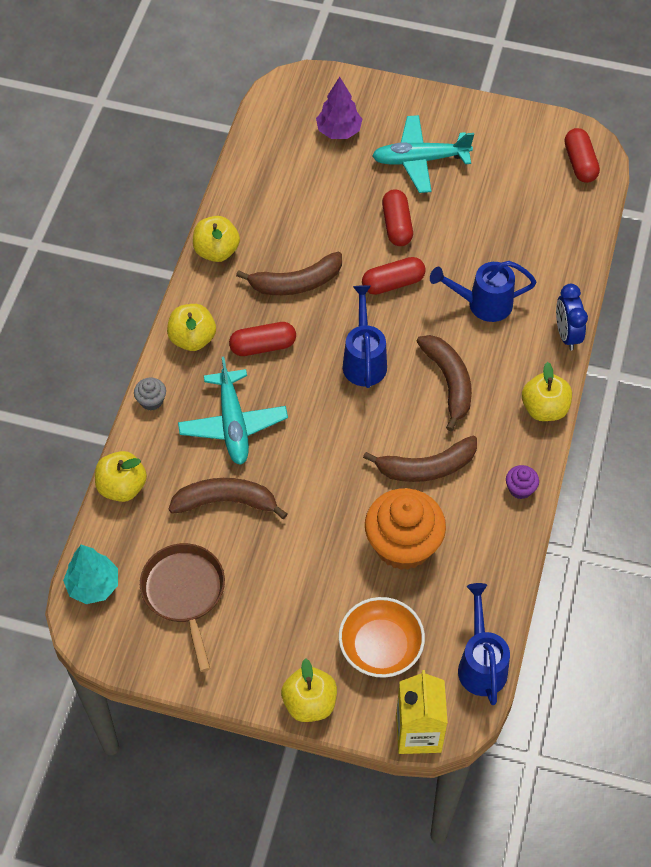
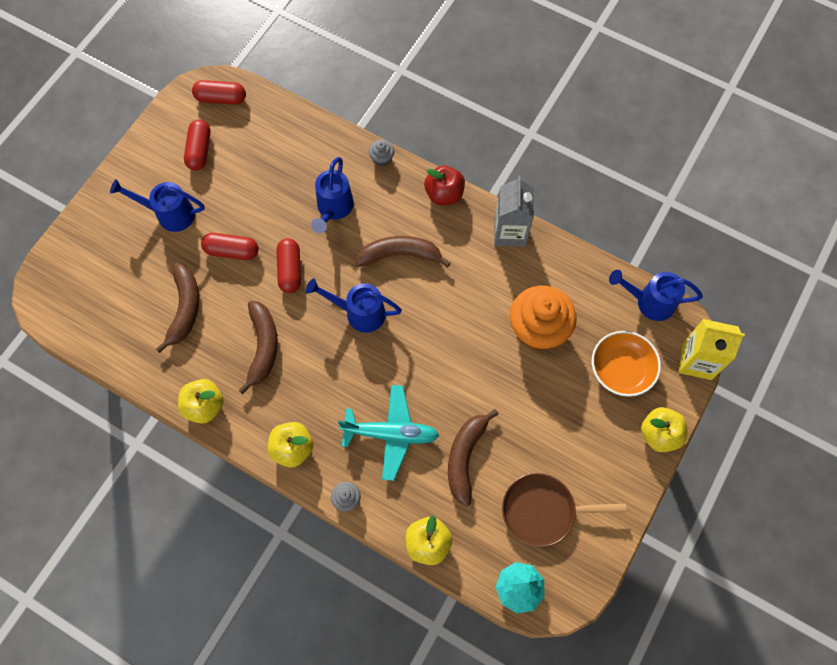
camera: 75 degrees left, 10 degrees up
(263, 346) = (319, 390): red capsule -> red capsule (199, 150)
(339, 131) = (111, 270): purple tree -> none
(420, 160) = (170, 214): turquoise plane -> blue watering can
(426, 467) = (473, 293): brown banana -> brown banana (185, 309)
(520, 489) = (510, 232): purple cupcake -> grey carton
(544, 408) = (444, 194): yellow apple -> red apple
(566, 334) = (382, 158): blue clock -> grey cupcake

